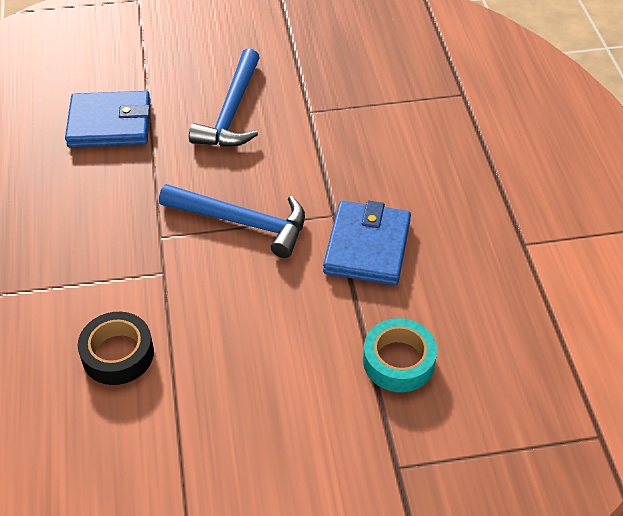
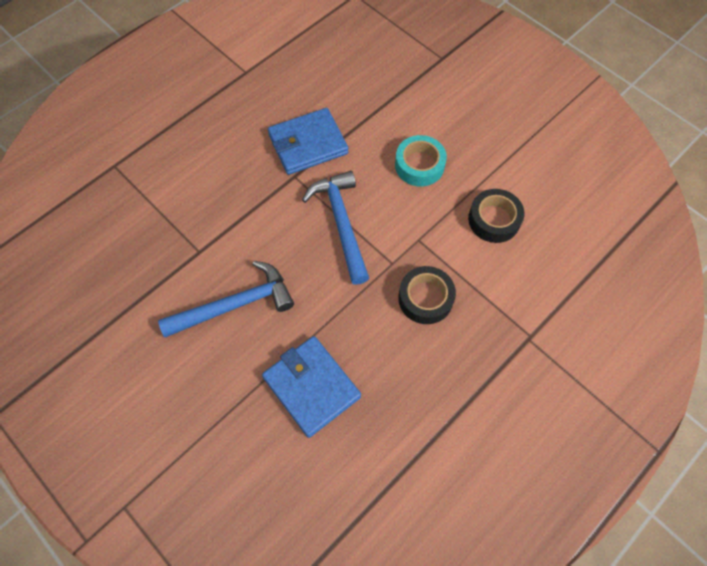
camera: 125 degrees left, 15 degrees up
(99, 240) = (425, 298): none -> black tape
(398, 361) = (379, 87): turquoise tape -> turquoise tape (419, 165)

